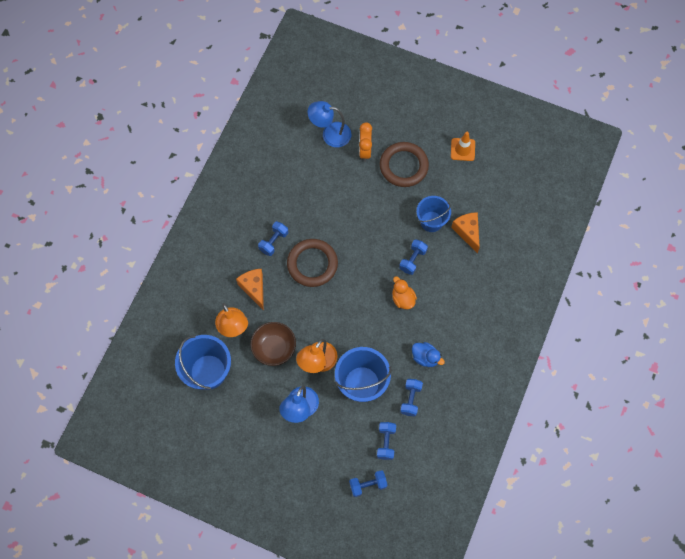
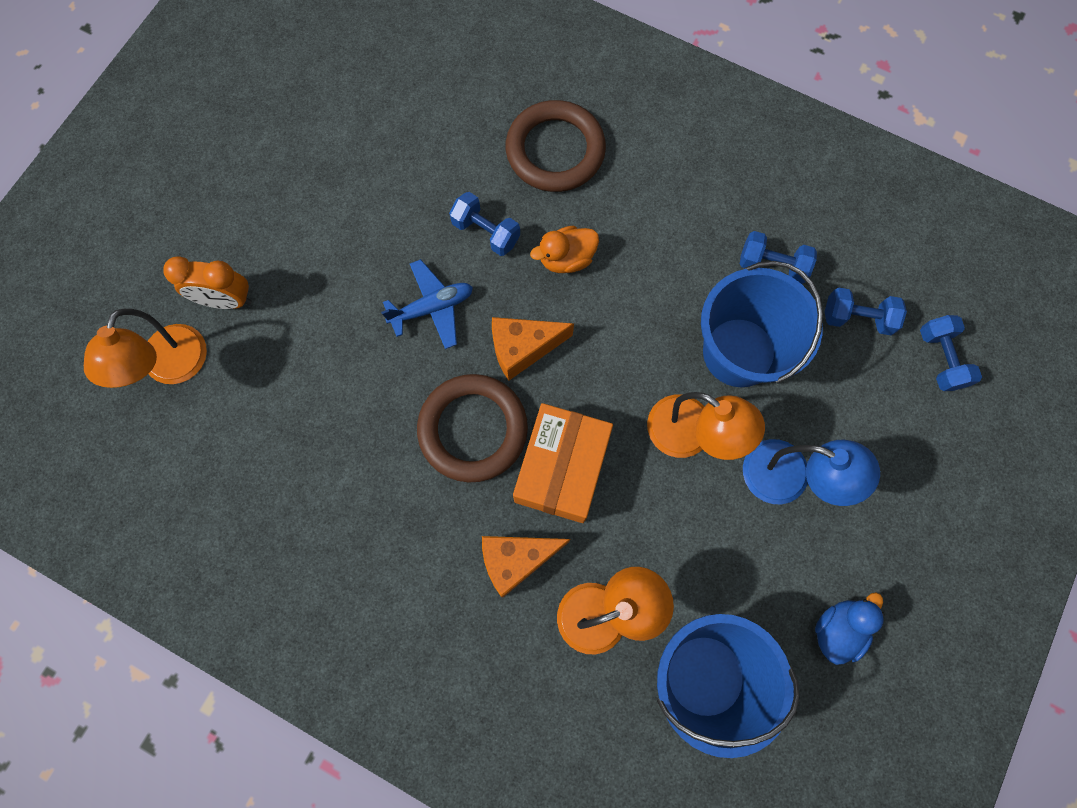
camera: 85 degrees left, 5 degrees up
(274, 242) = (410, 509): blue dumbbell -> none
(274, 348) = (656, 524): brown bowl -> none
(297, 304) = (562, 468): none -> orange box
(330, 134) = (170, 368): blue lamp -> orange lamp
(370, 240) = (432, 308): none -> blue plane
(403, 166) = (276, 228): brown ring -> brown ring (555, 150)
(425, 357) = (689, 230): blue duck -> blue duck (838, 629)
(431, 221) = (407, 190): blue bucket -> none
(462, 149) = (260, 117): orange traffic cone -> none
(467, 232) = (439, 129): orange cheese -> orange cheese (523, 349)

